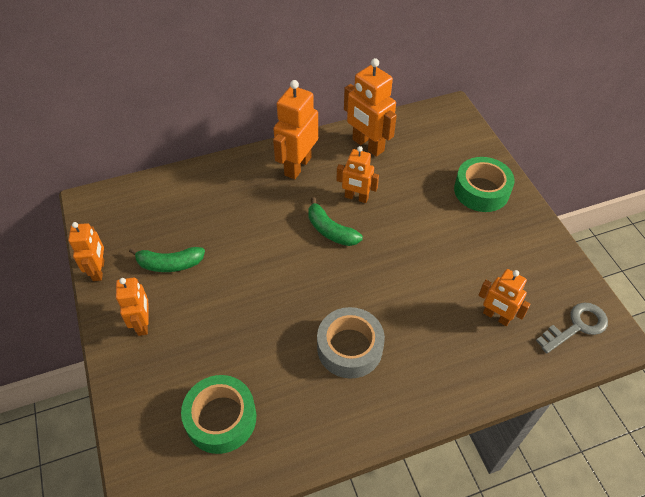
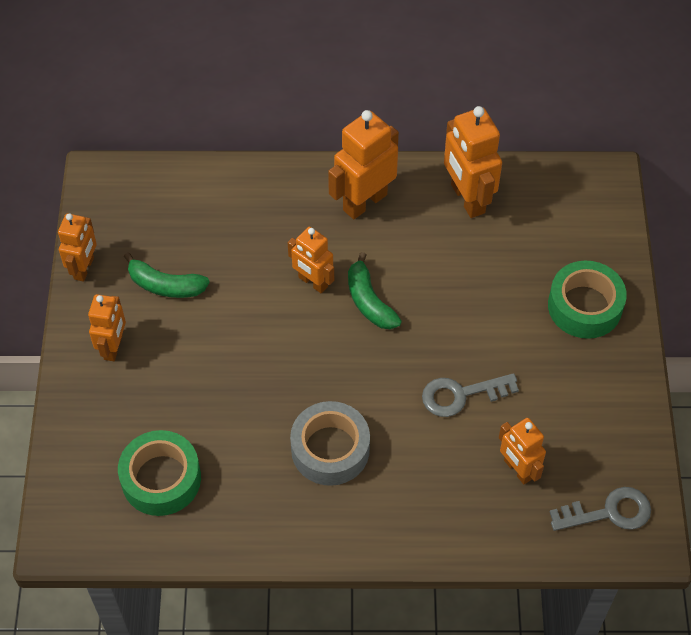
camera: 20 degrees right, 5 degrees up
(356, 197) = (420, 267): orange robot -> orange robot (312, 282)
(428, 275) = (461, 395): none -> grey key

